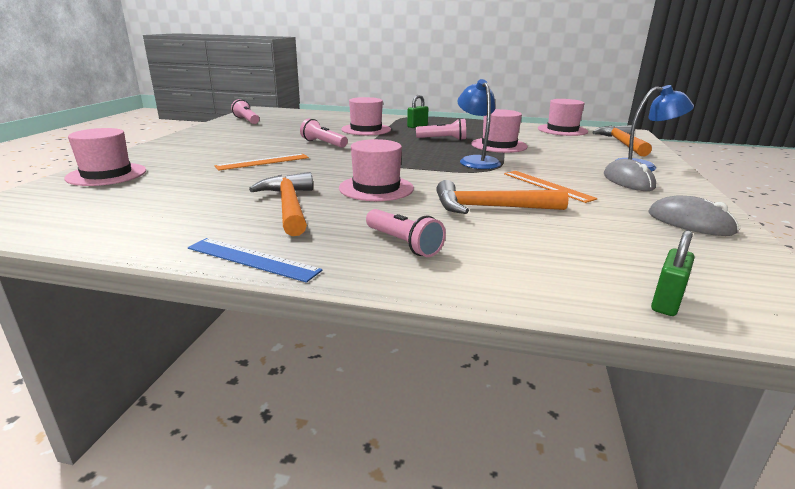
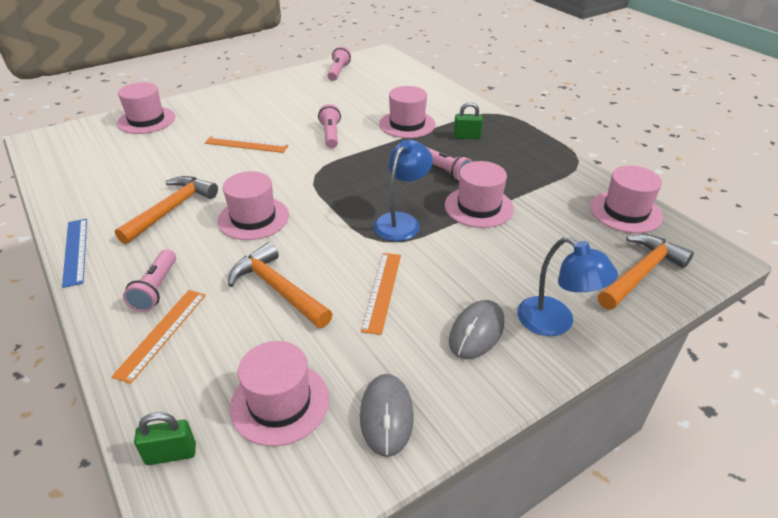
camera: 45 degrees right, 15 degrees up
(479, 259) = (162, 333): none -> orange ruler
(639, 246) = (280, 402): none -> pink hat

